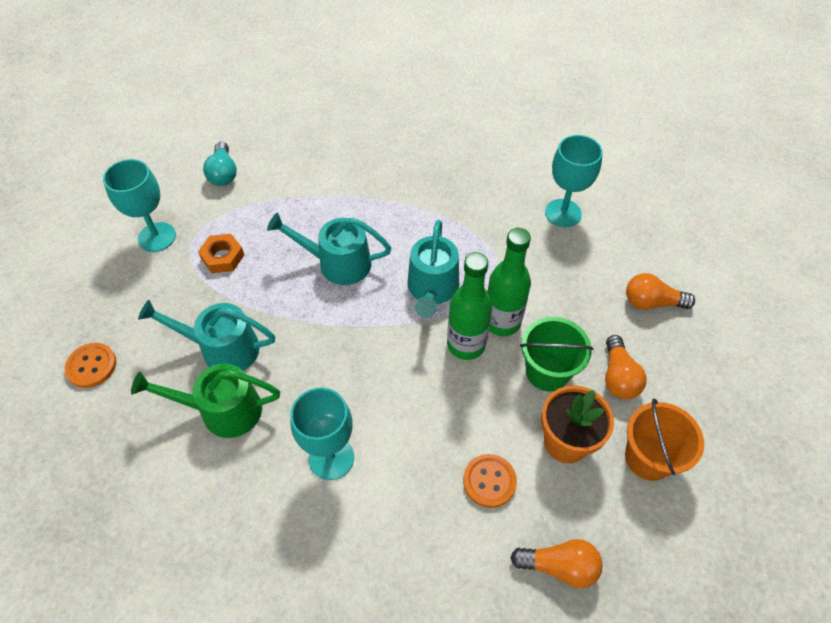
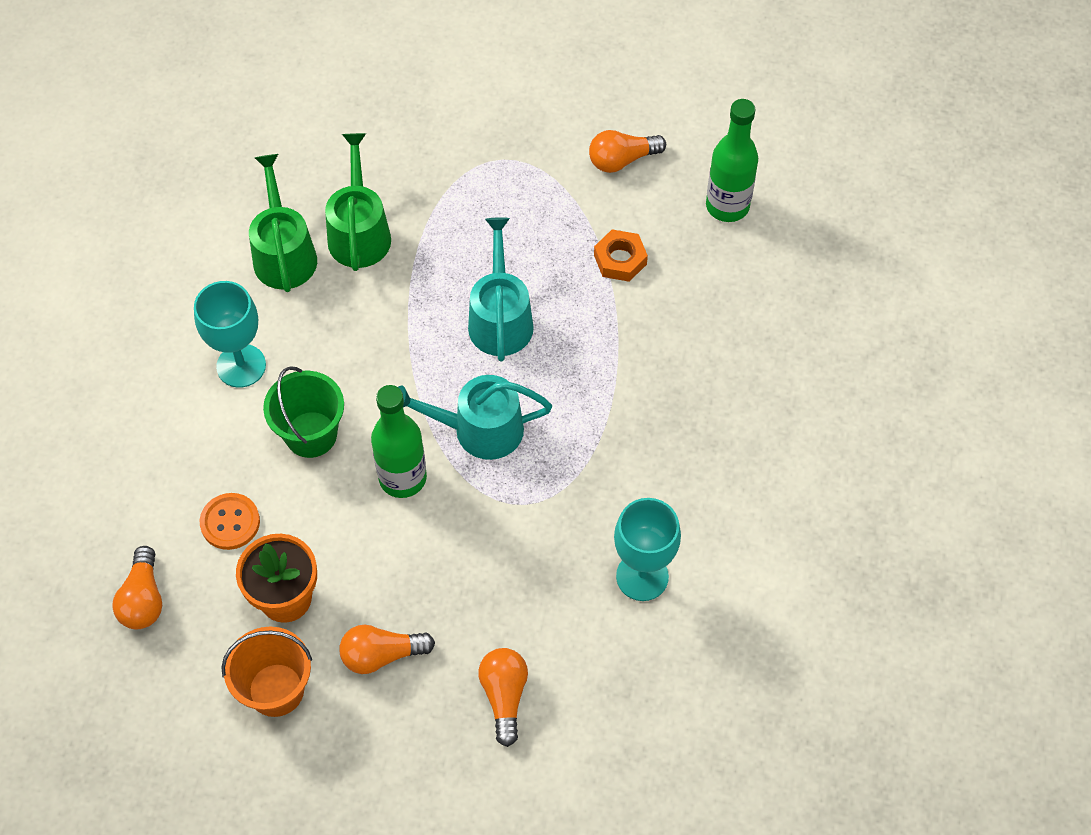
camera: 80 degrees right, 5 degrees up
(91, 366) = (320, 121): orange button -> none
(157, 237) = (503, 123): turquoise goblet -> none
(222, 257) = (486, 197): orange nut -> orange nut (620, 259)
(223, 173) = (622, 160): turquoise light bulb -> orange light bulb
(223, 349) = (359, 232): turquoise watering can -> green watering can
(502, 322) = (442, 515): green bottle -> green bottle (727, 206)
(547, 372) = (377, 572): green bucket -> green bucket (311, 434)

